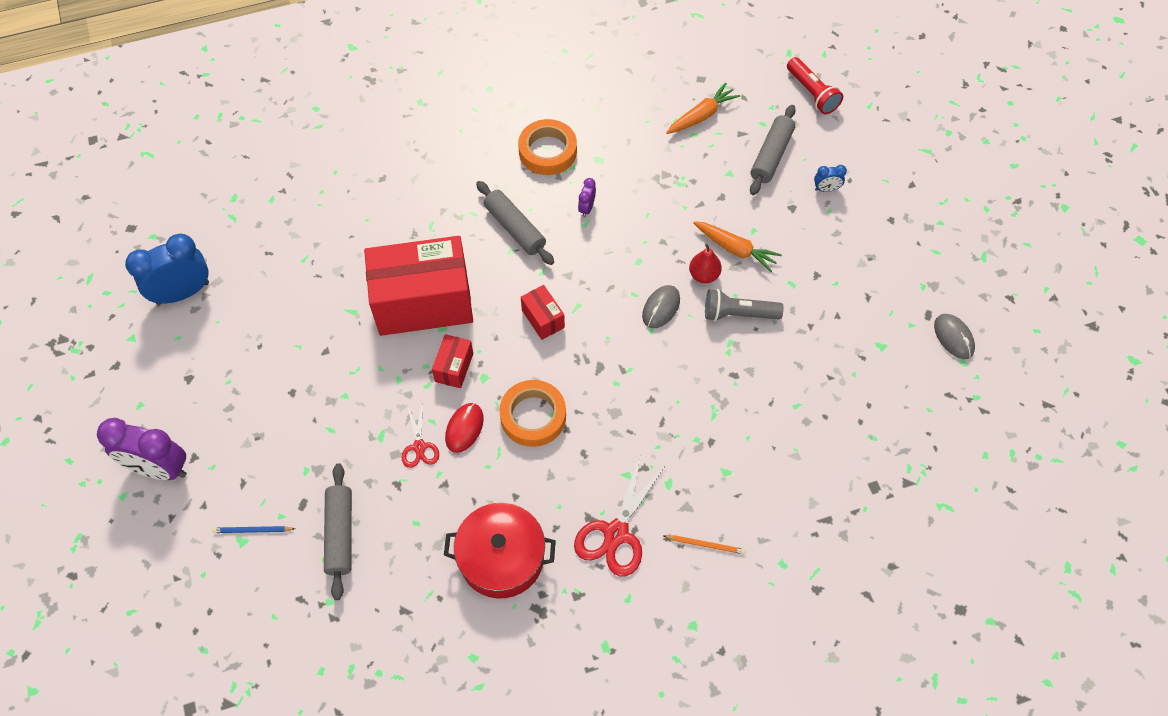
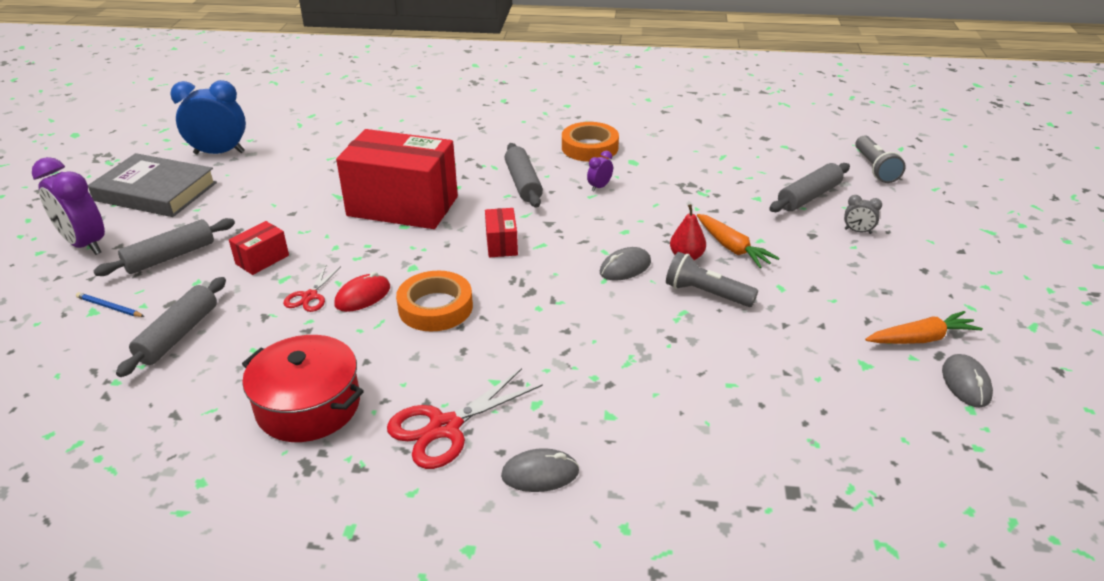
camera: 25 degrees right, 25 degrees down
(165, 373) = (156, 191): none -> grey book
(256, 451) = (170, 257): none -> grey rolling pin
(454, 367) = (391, 253): red box -> red box (262, 260)
(701, 115) = (751, 158): orange carrot -> orange carrot (921, 339)
(705, 545) = (540, 474): orange pencil -> grey mouse
(812, 93) = (875, 168): red flashlight -> grey flashlight
(826, 189) = (857, 231): blue clock -> grey clock

